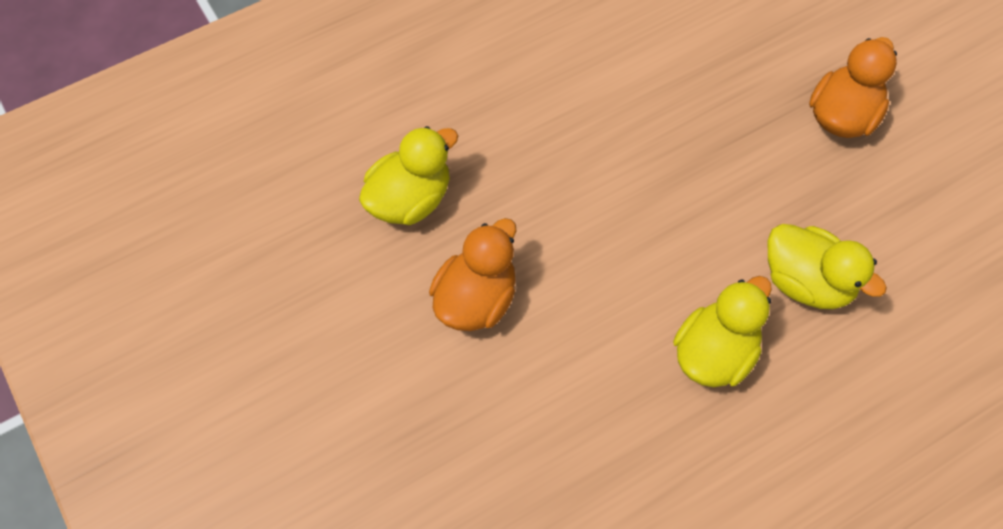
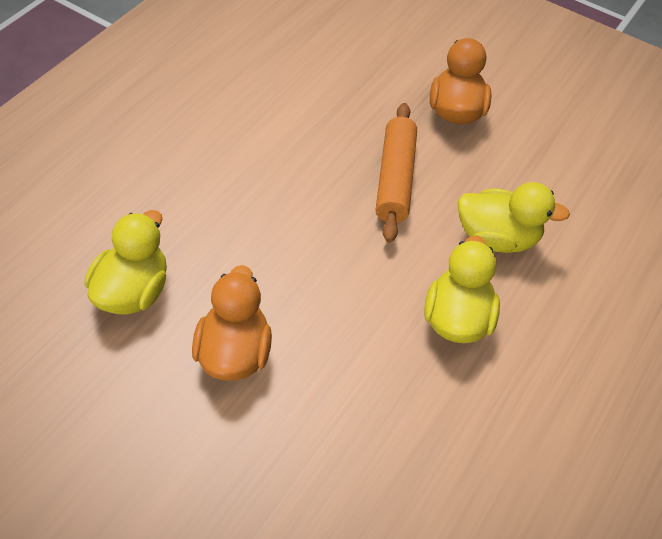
camera: 30 degrees left, 10 degrees down
(730, 174) = (395, 179): none -> orange rolling pin

